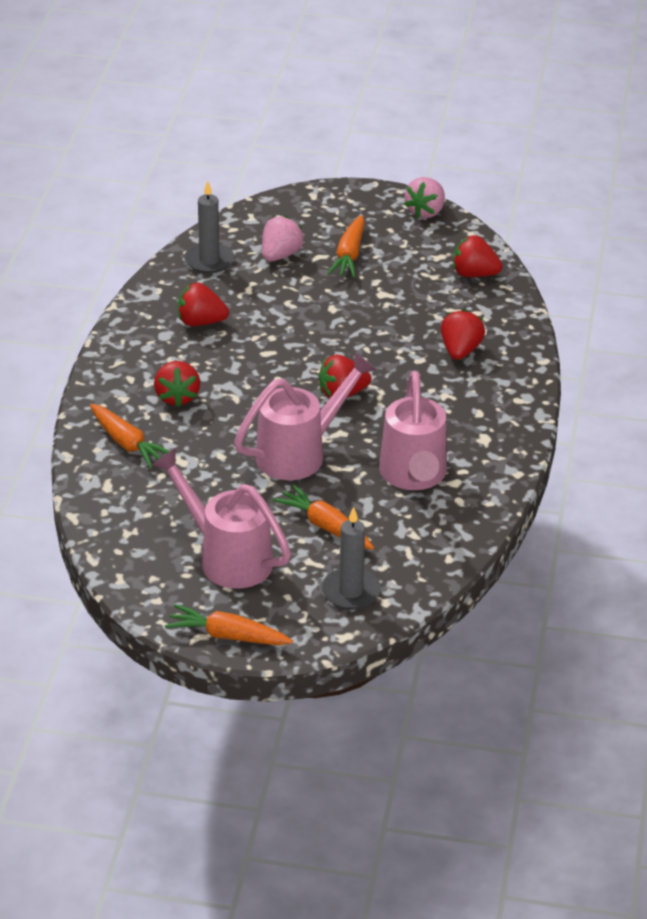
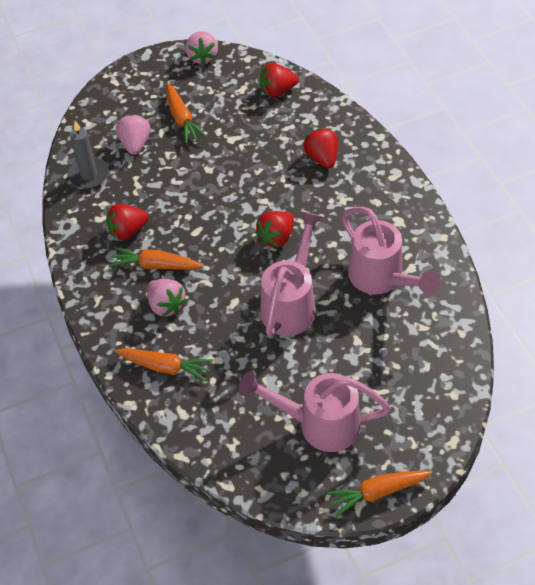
camera: 30 degrees left, 15 degrees up
(177, 397) = (166, 305): red strawberry -> pink strawberry
(325, 526) = (361, 356): orange carrot -> orange carrot (155, 265)
(351, 591) = (425, 401): grey candle -> none

